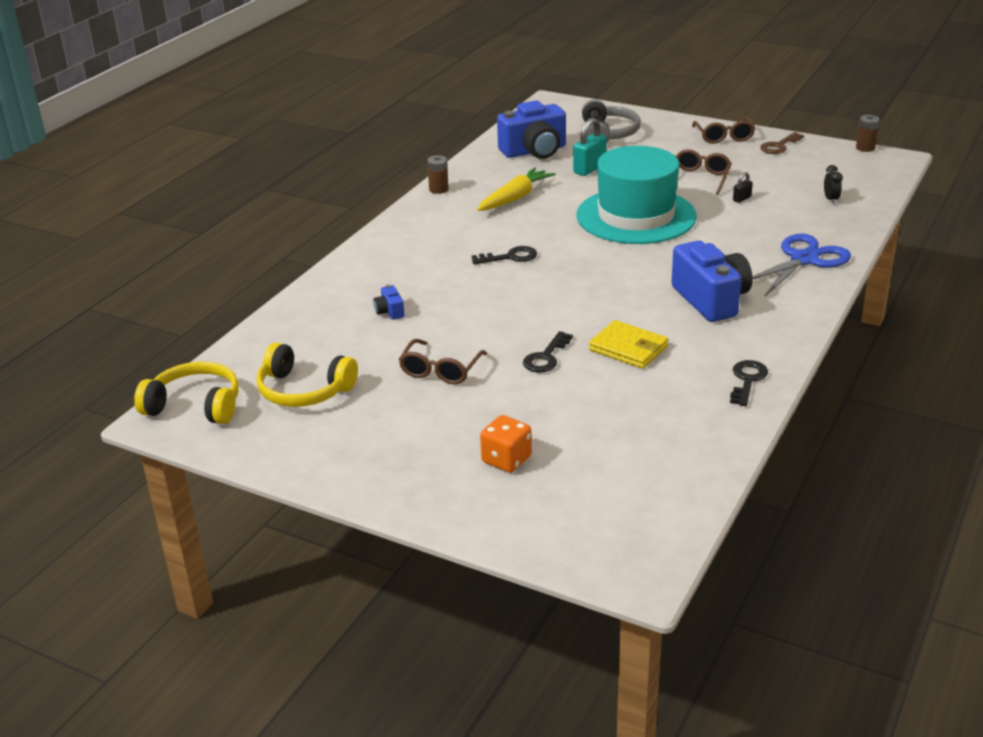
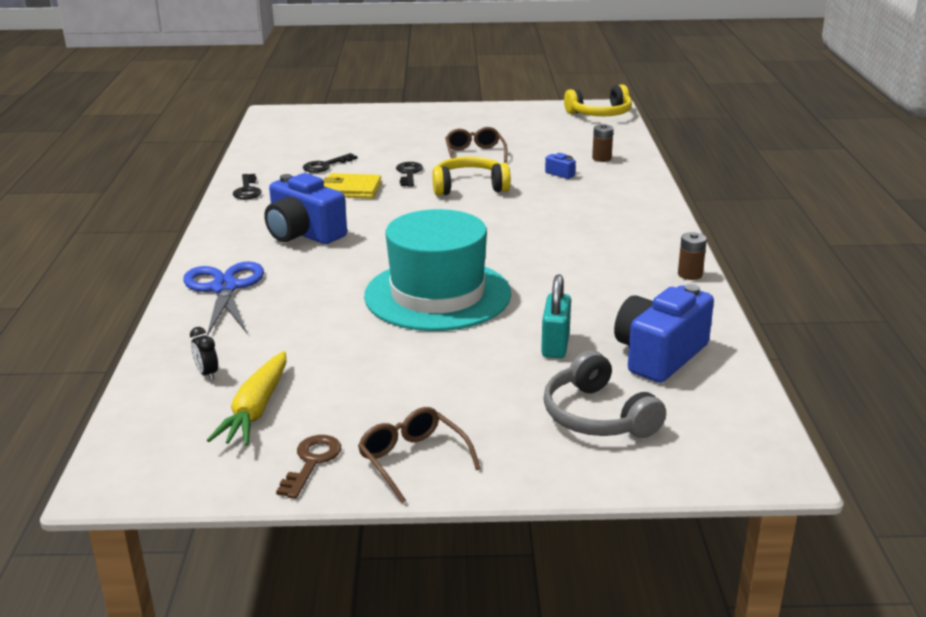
camera: 150 degrees right, 5 degrees down
(304, 390) = (548, 130): yellow headphones -> yellow headphones (469, 187)
(506, 460) = (382, 130): orange dice -> none
(510, 257) = (520, 228): black key -> black key (325, 165)
(515, 198) = (594, 284): yellow carrot -> yellow carrot (256, 410)
(699, 178) = (400, 365): brown glasses -> none
(742, 199) = (326, 347): black padlock -> none
(804, 259) = (225, 288): blue scissors -> blue scissors turned 150 degrees clockwise
(865, 148) = (162, 498): brown battery -> brown battery (601, 158)

